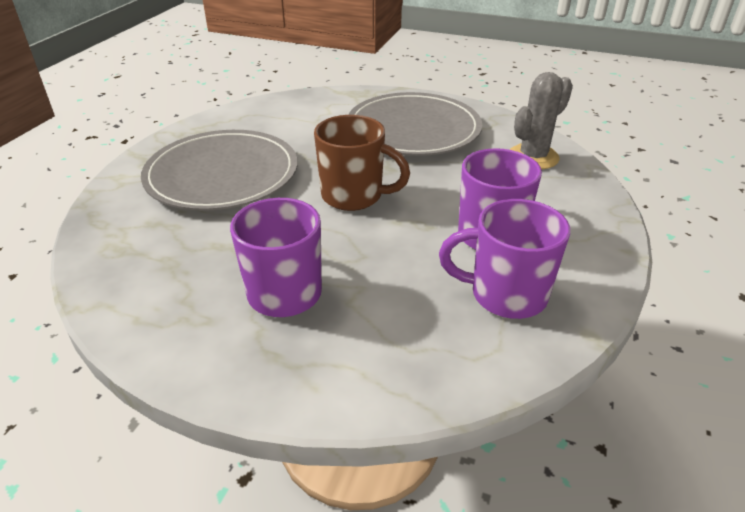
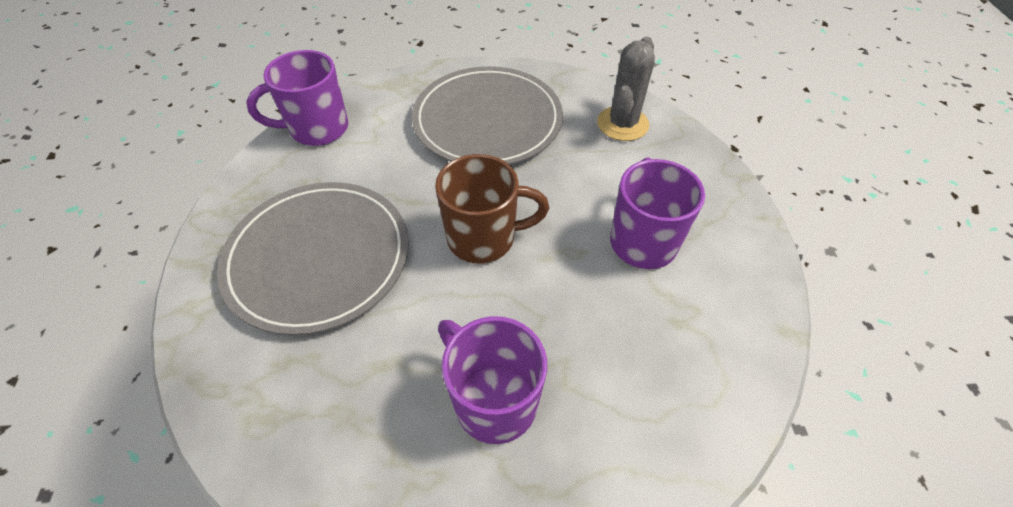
camera: 25 degrees left, 15 degrees up
(505, 295) = (697, 314): purple mug -> purple mug (317, 129)

